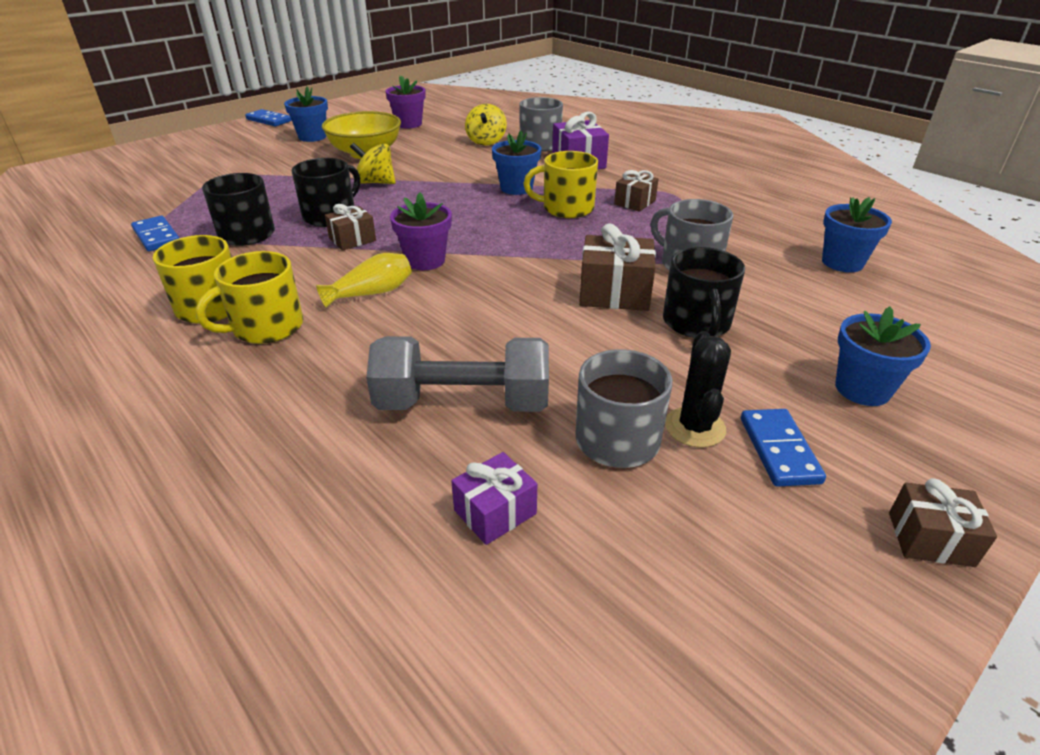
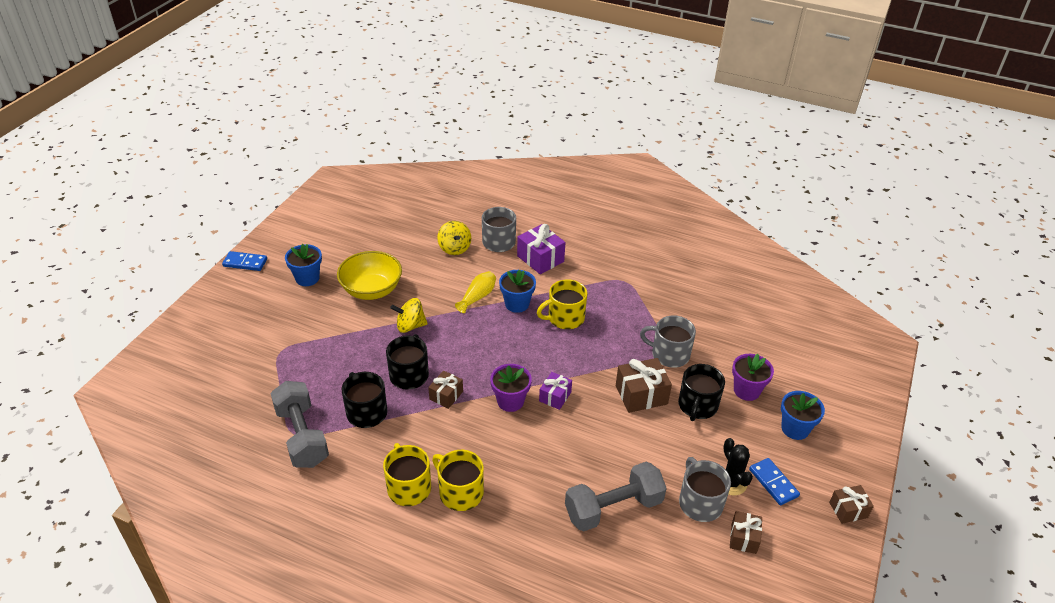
camera: 25 degrees left, 5 degrees up
(156, 236) = (302, 436): blue domino -> grey dumbbell
(266, 327) = (460, 492): yellow mug -> yellow mug turned 105 degrees clockwise
(371, 293) = (500, 442): yellow vase -> yellow vase (477, 297)
(409, 124) = (374, 238): purple flower pot -> purple flower pot (746, 390)
(495, 512) = (671, 566): purple gift -> purple gift (555, 396)
(635, 202) = (605, 298): brown gift -> brown gift (744, 538)
(696, 323) = (697, 406): black mug -> black mug turned 45 degrees clockwise
(842, 262) = (751, 326): blue flower pot -> none

